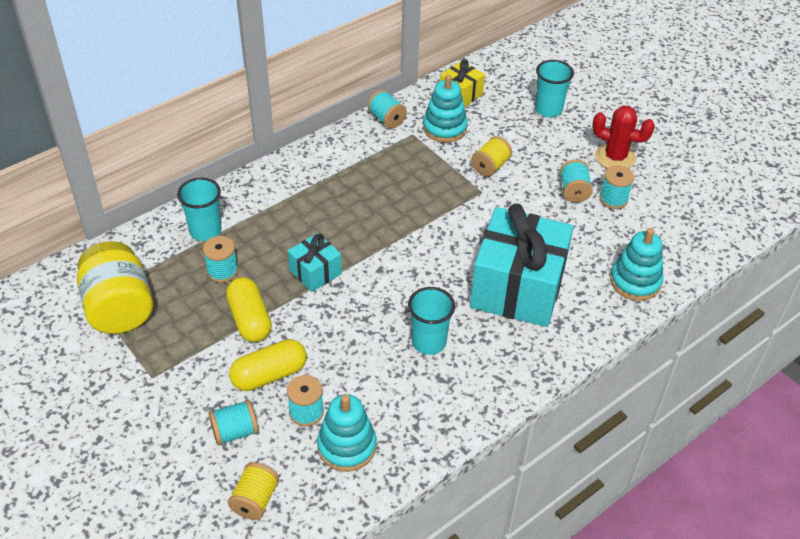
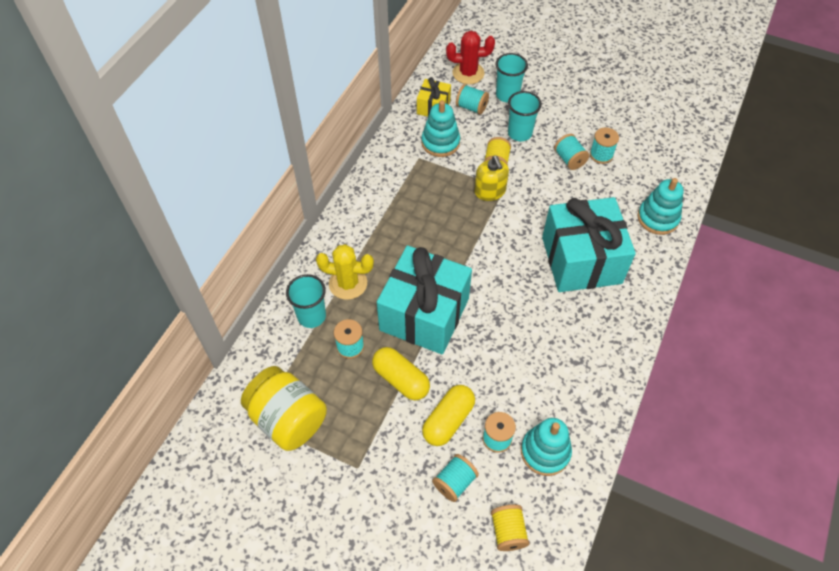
camera: 25 degrees left, 10 degrees up
(260, 217) = (348, 283): none -> yellow cactus
(315, 272) = (424, 314): turquoise gift -> turquoise gift, size x2.11
(386, 119) = (390, 152): turquoise spool -> turquoise spool (471, 107)
(429, 342) = (547, 335): turquoise cup -> turquoise cup (519, 133)
(464, 189) = (490, 191): none -> yellow soap dispenser
(615, 157) = (580, 118): red cactus -> red cactus (468, 73)

